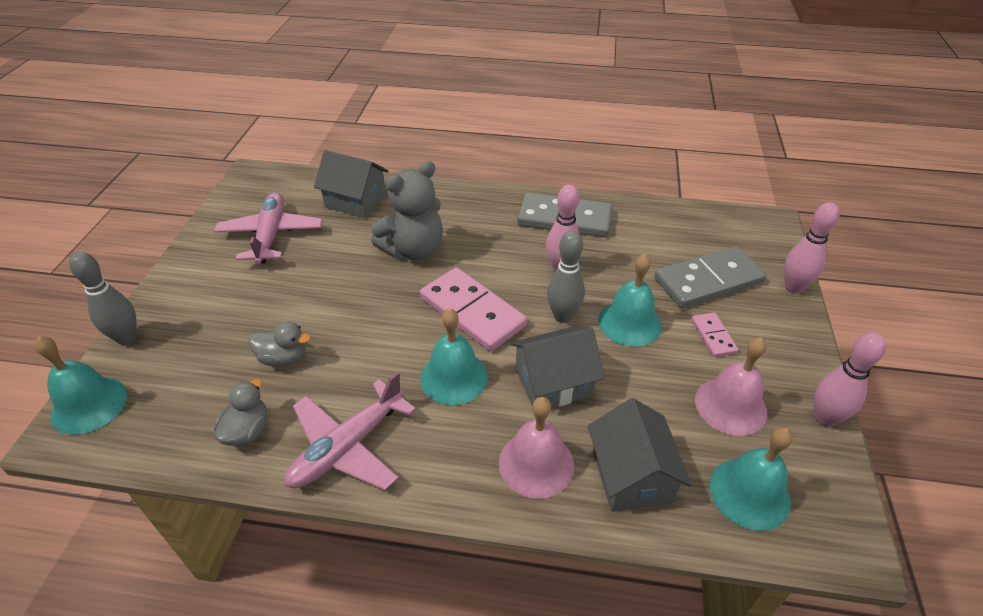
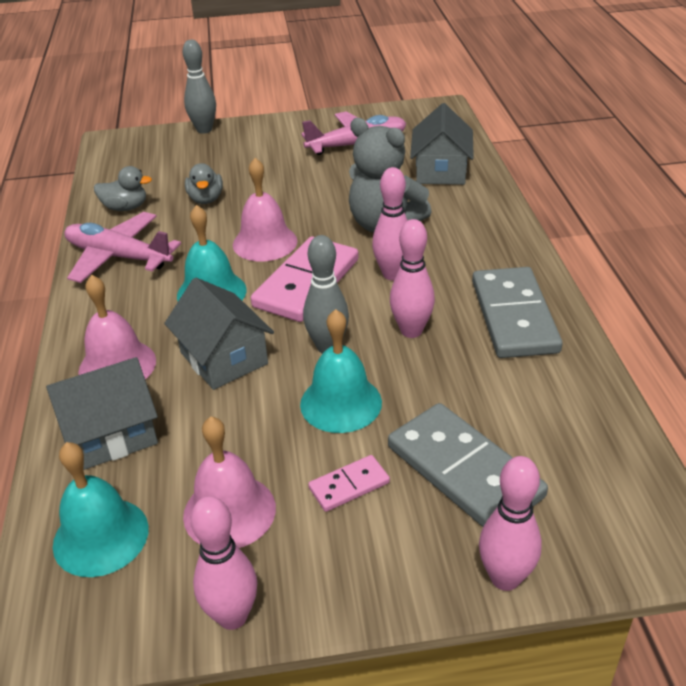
camera: 75 degrees right, 5 degrees down
(89, 404) = (136, 140): turquoise bell -> none
(394, 327) = (265, 242): none -> pink bell
(486, 261) = (392, 274): none -> pink bowling pin

